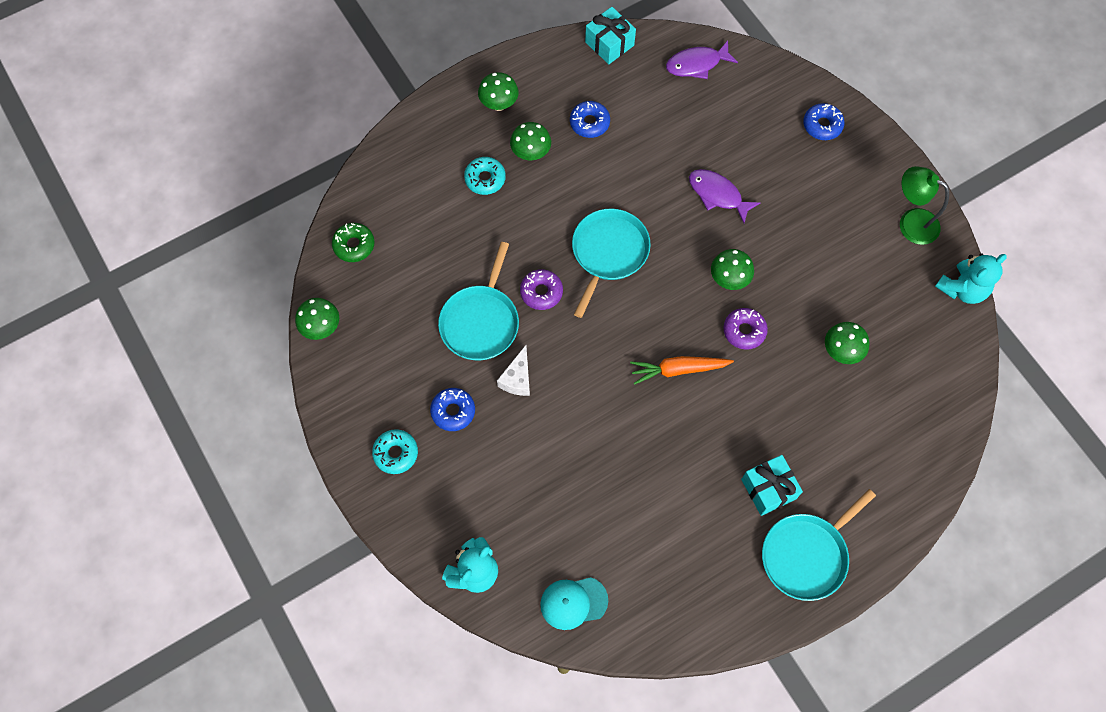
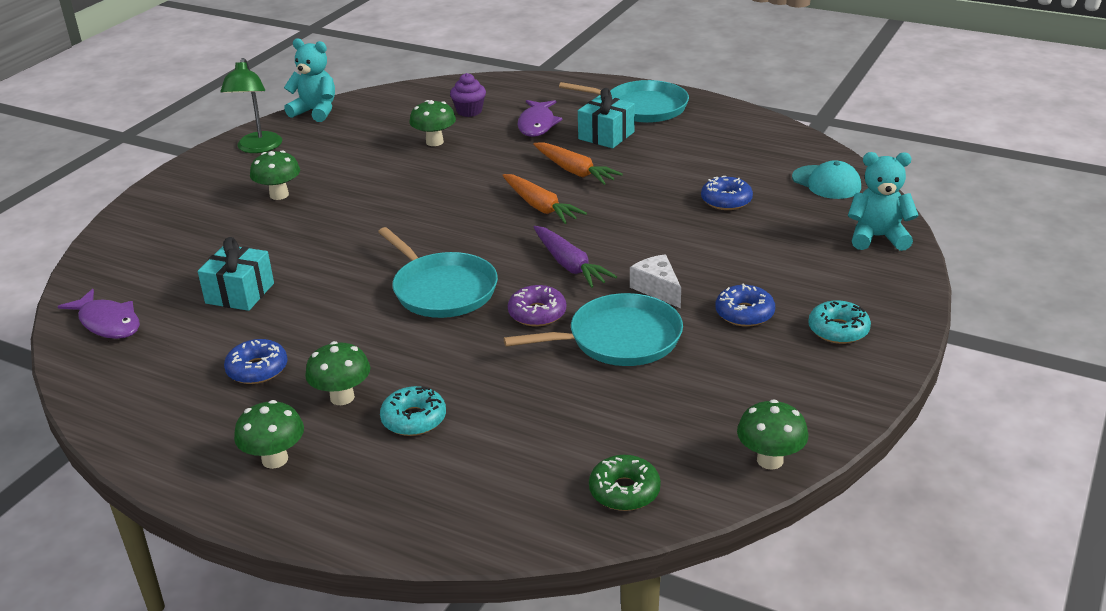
camera: 120 degrees left, 35 degrees down
(517, 378) = (657, 289): white cheese -> white cheese turned 105 degrees counterclockwise
(584, 343) = (569, 265): none -> purple carrot
(608, 253) = (442, 289): turquoise pan -> turquoise pan turned 120 degrees counterclockwise
(609, 44) = (103, 402): turquoise gift -> turquoise gift (240, 293)
(718, 195) = (304, 250): purple fish -> purple fish (537, 124)
(720, 426) = (574, 171): none -> orange carrot
(729, 279) = (408, 213): green mushroom -> green mushroom (279, 195)
(744, 331) = (461, 189): purple donut -> none
(822, 125) = (160, 220): blue donut -> blue donut (726, 200)
(888, 407) = (469, 111): none -> purple cupcake

